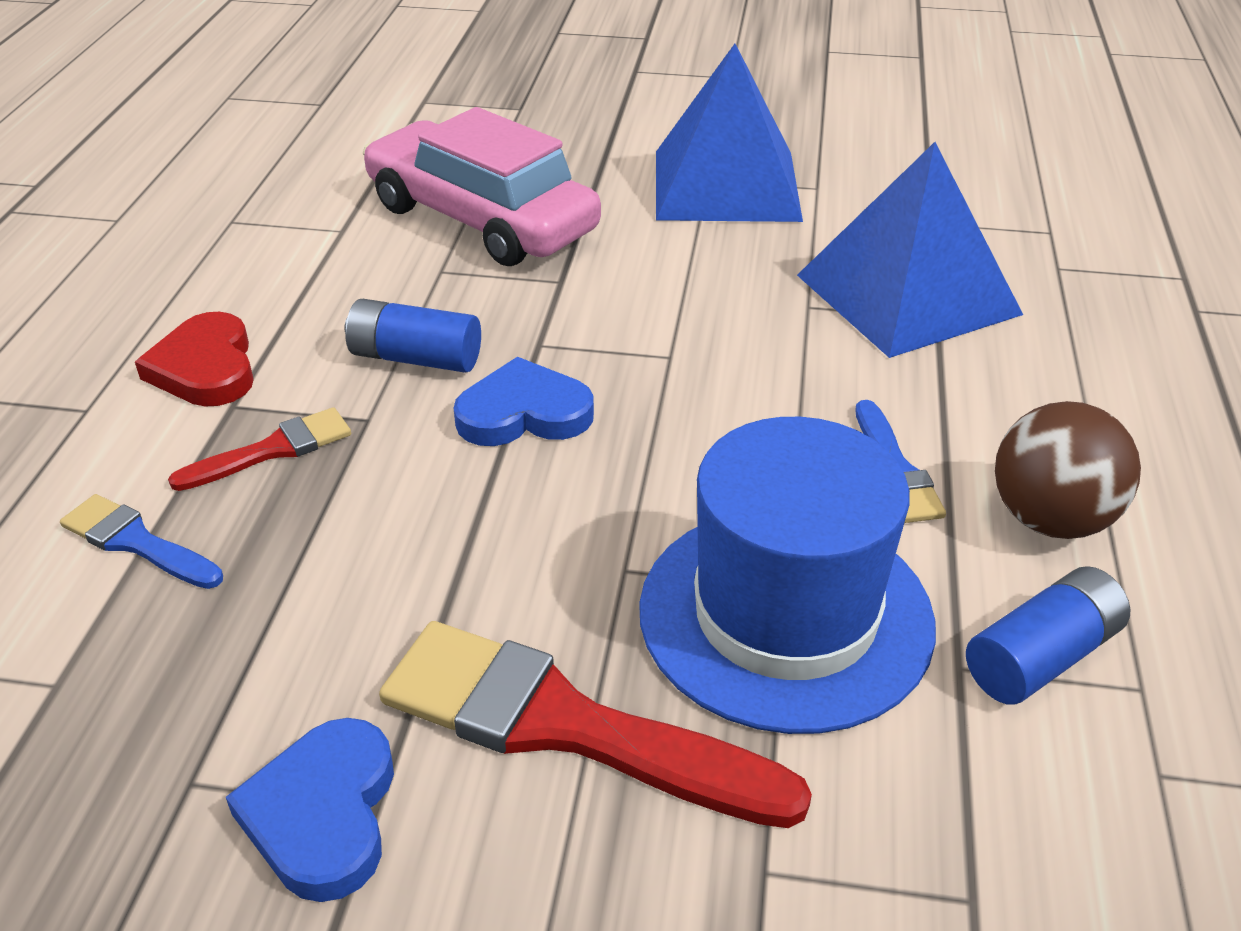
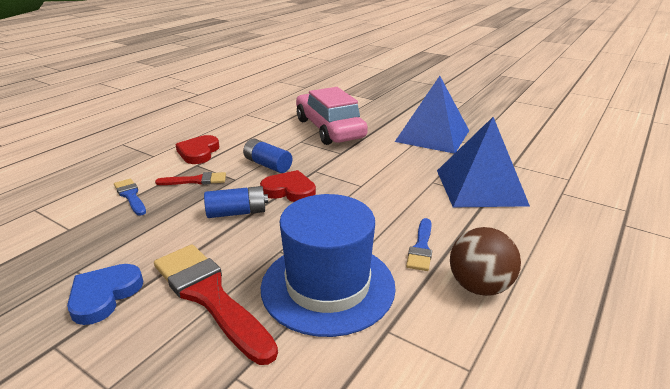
camera: 25 degrees right, 10 degrees down
(524, 413) = (289, 190): blue heart -> red heart
(1041, 657) = (429, 339): blue battery -> blue battery (237, 212)

